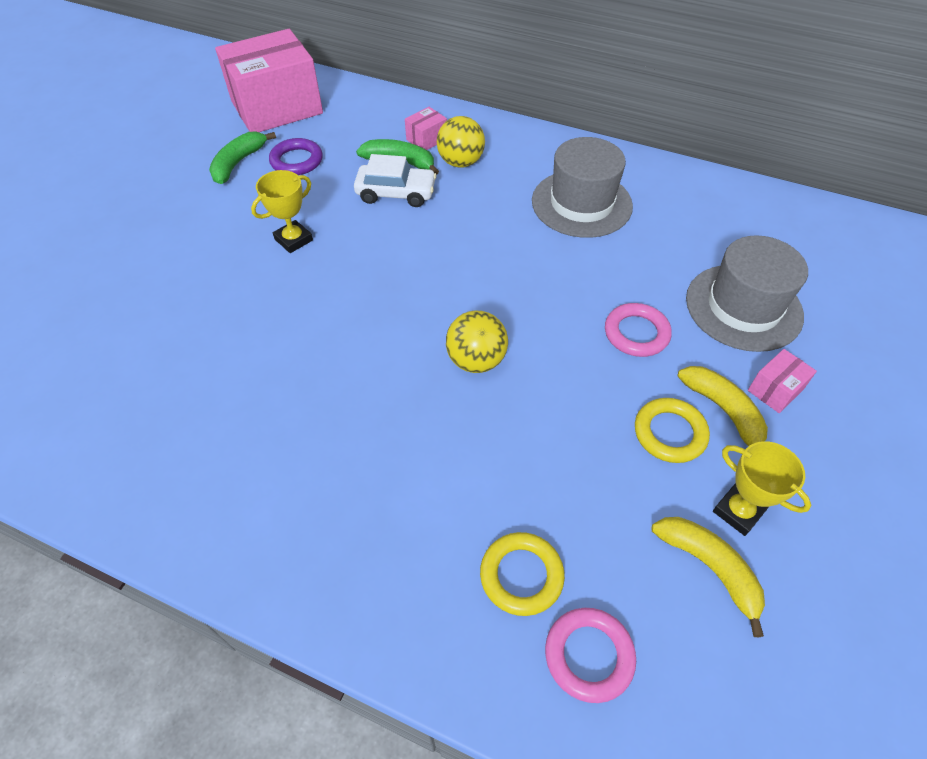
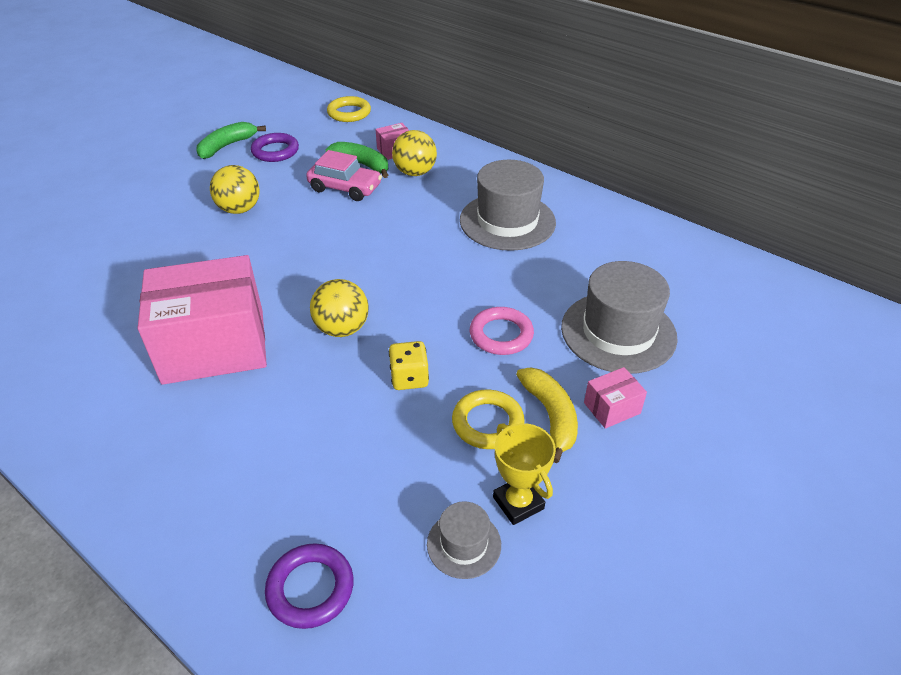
camera: 15 degrees right, 10 degrees down
(277, 107) = (281, 109): pink box -> pink box (214, 346)
(293, 240) = (239, 209): yellow trophy -> yellow ball
(396, 193) = (345, 188): white car -> pink car
(521, 575) = (286, 508): yellow ring -> yellow ring (349, 113)
(571, 401) = (409, 378): none -> yellow dice
(589, 655) = (310, 588): pink ring -> purple ring
(709, 568) = (464, 544): yellow banana -> grey hat

